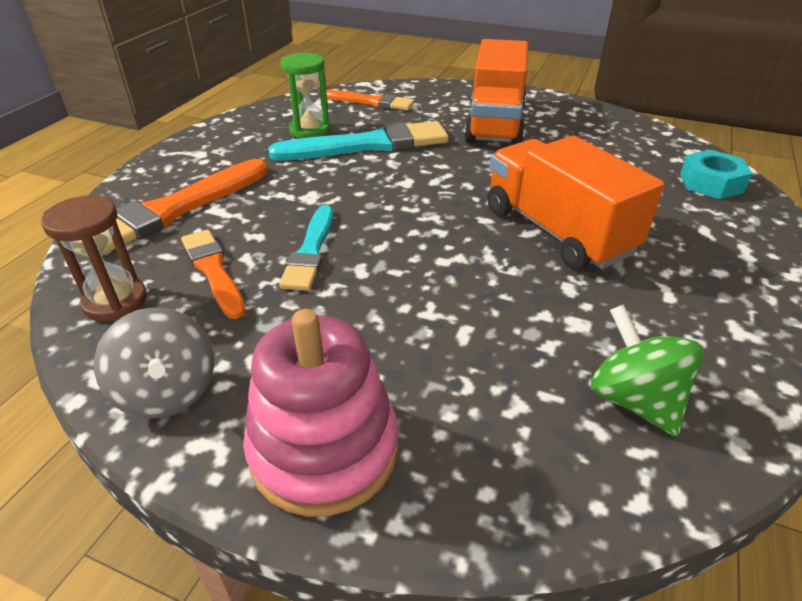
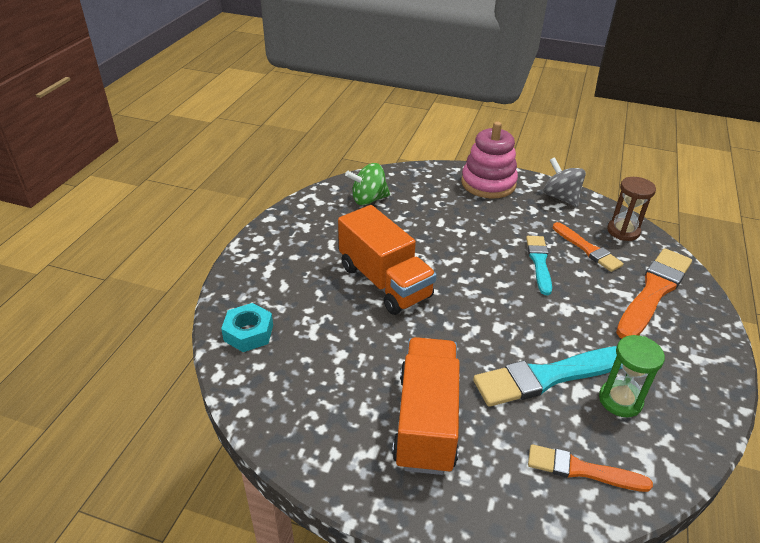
camera: 175 degrees right, 0 degrees up
(634, 400) = (368, 199): green spinning top -> green spinning top turned 105 degrees clockwise

